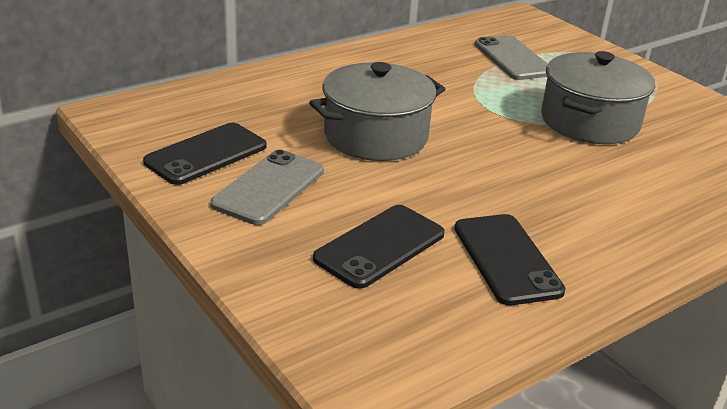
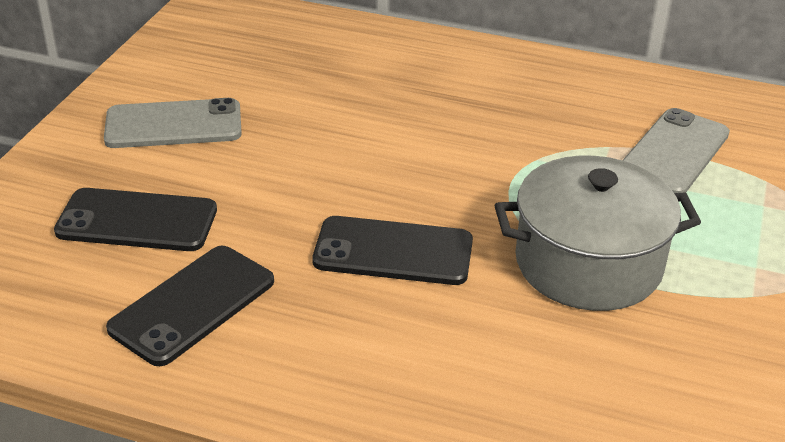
camera: 55 degrees right, 5 degrees up
(206, 154) = (194, 73): black phone -> black phone (393, 251)
(376, 136) = (344, 139): grey pot -> none

